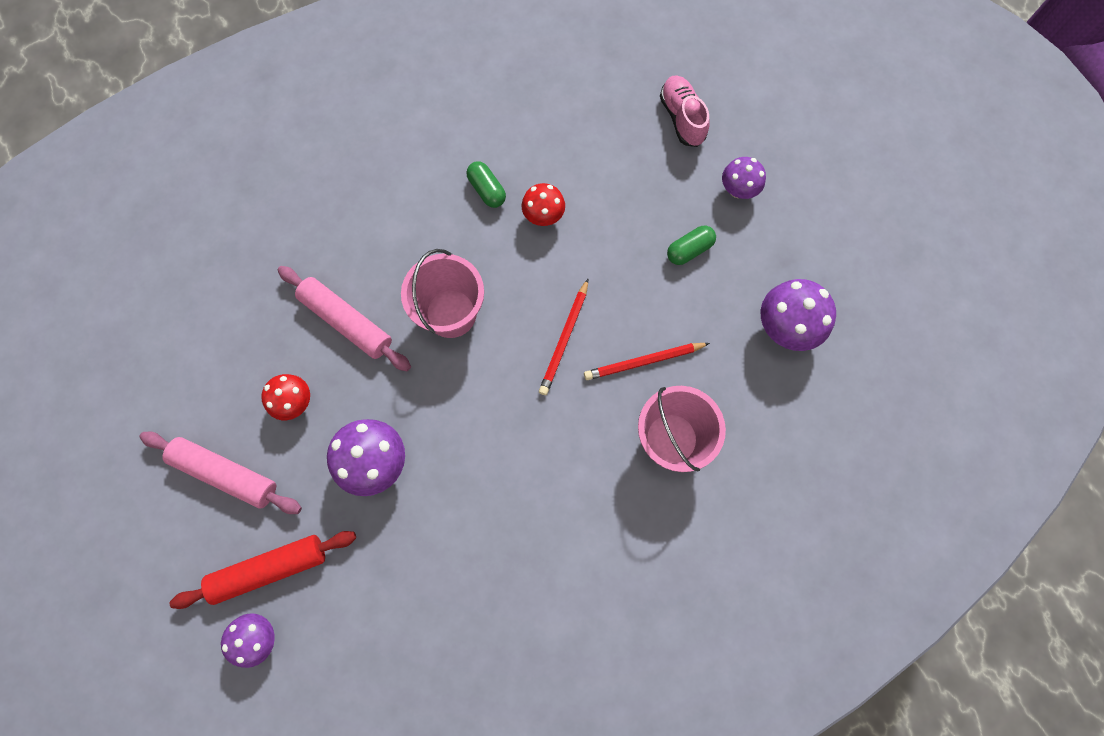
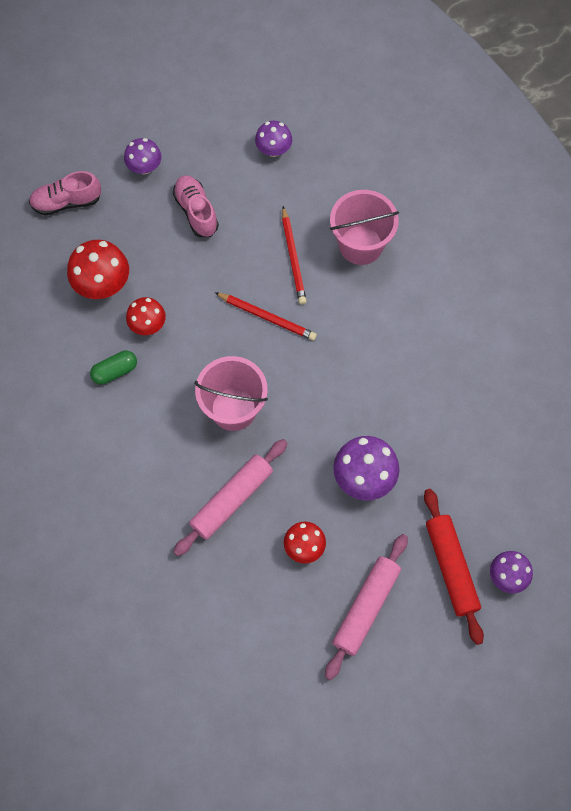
camera: 85 degrees left, 5 degrees down
(587, 165) = (102, 284): none -> red mushroom
(689, 250) = (196, 211): green capsule -> pink shoe
(785, 327) = (273, 149): purple mushroom -> purple mushroom, size x0.64

